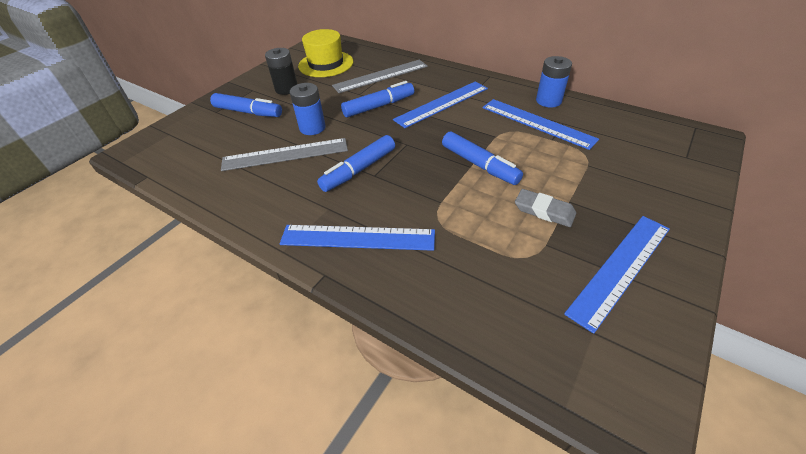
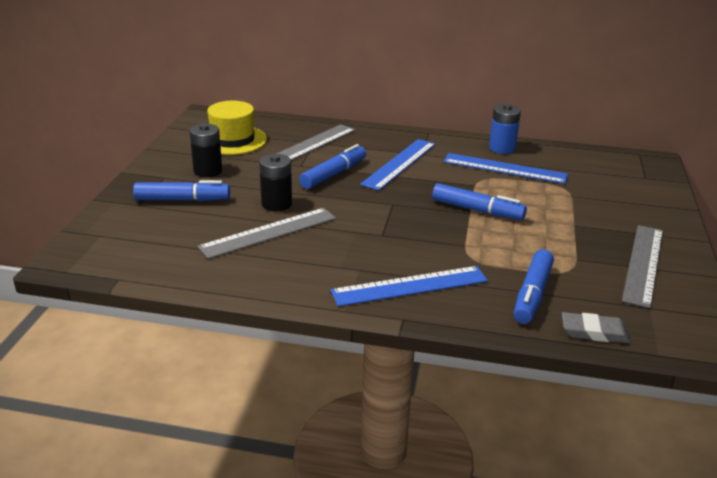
camera: 25 degrees left, 15 degrees down
(312, 128) = (276, 204): blue battery -> black battery
(359, 170) = (362, 233): blue marker -> blue marker (532, 294)
(544, 211) = (559, 236): grey eraser -> grey eraser (594, 332)
(621, 269) = (643, 264): blue ruler -> grey ruler

